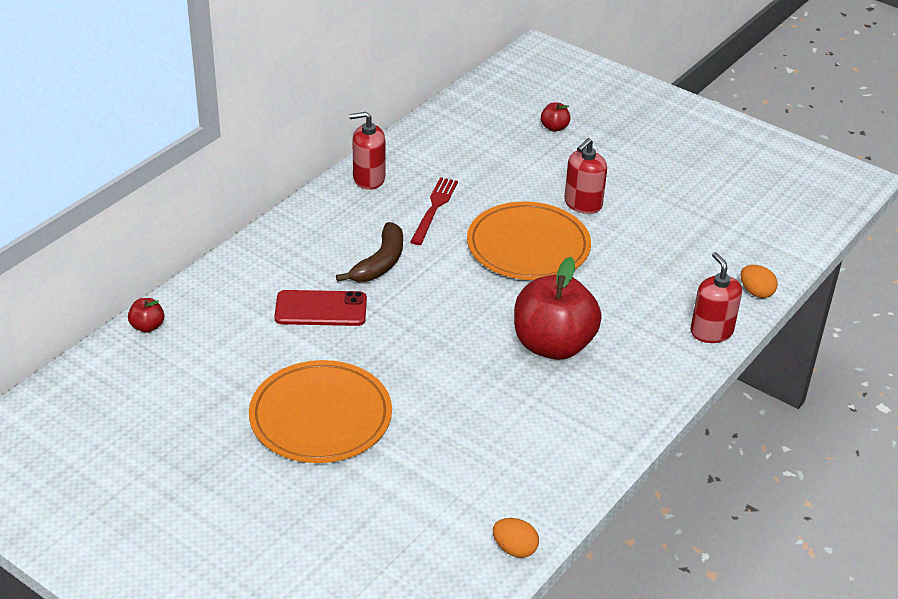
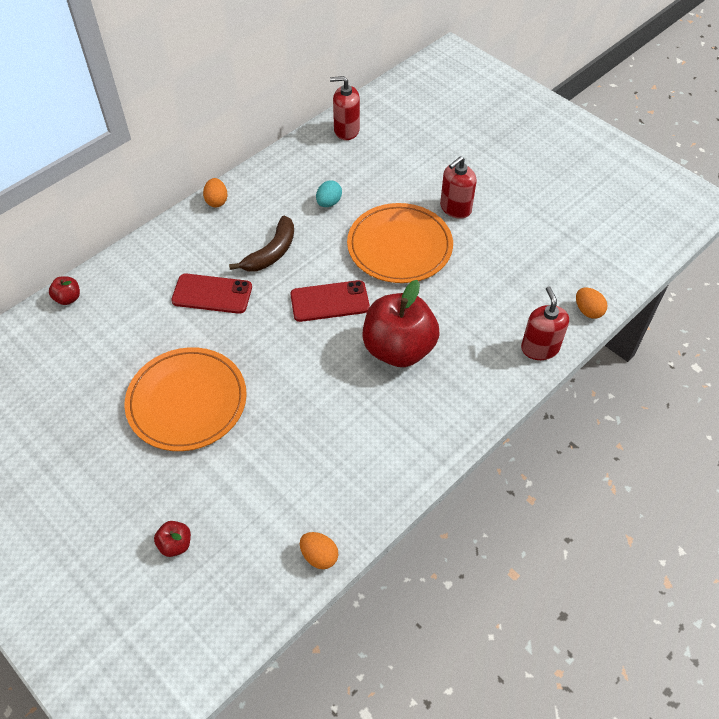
camera: 10 degrees right, 15 degrees up
(300, 216) = (217, 201): none -> orange egg
(368, 179) = (281, 169): red soap dispenser -> red soap dispenser (346, 130)
(434, 209) = (329, 203): red fork -> turquoise egg
(461, 306) = (329, 301): none -> red phone
(554, 127) = (447, 130): red apple -> red apple (175, 544)

